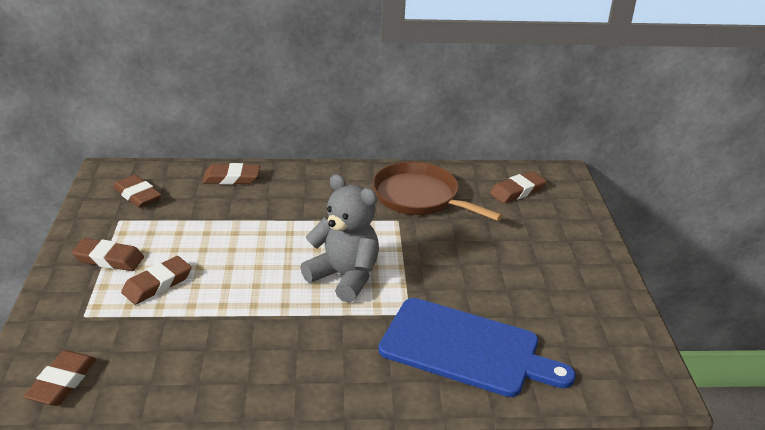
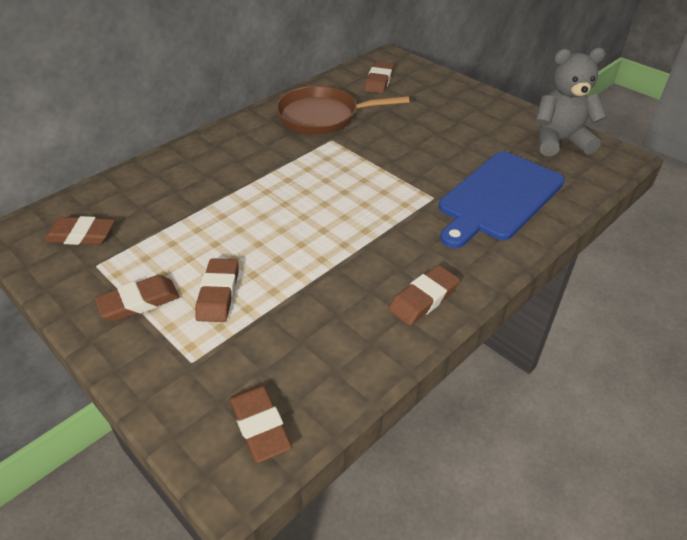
camera: 40 degrees left, 10 degrees up
(231, 178) = (151, 176): brown eraser -> brown eraser (423, 299)
(344, 277) = (356, 199): grey teddy bear -> grey teddy bear (559, 141)
(466, 348) = (498, 197): blue cutting board -> blue cutting board turned 150 degrees clockwise

